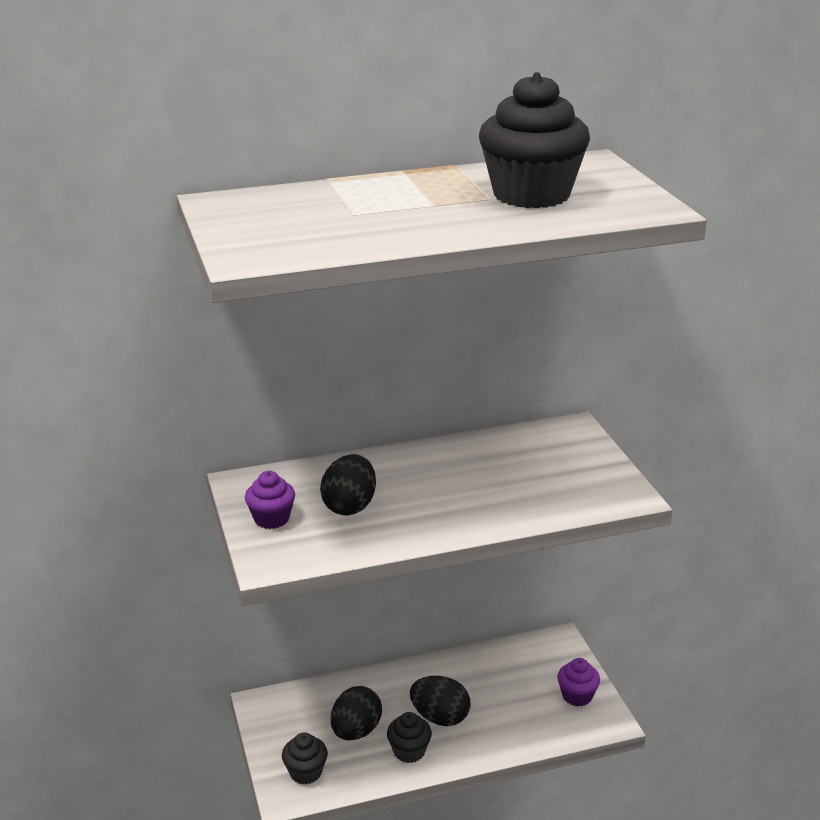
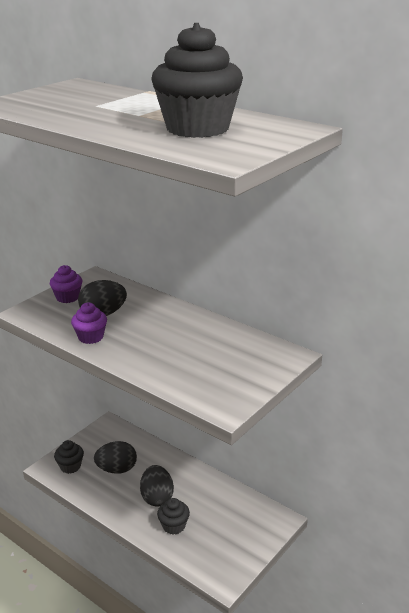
camera: 55 degrees right, 0 degrees up
(409, 751) = (118, 498): black cupcake -> black cupcake (174, 526)
(577, 696) = (233, 553): purple cupcake -> purple cupcake (91, 337)

